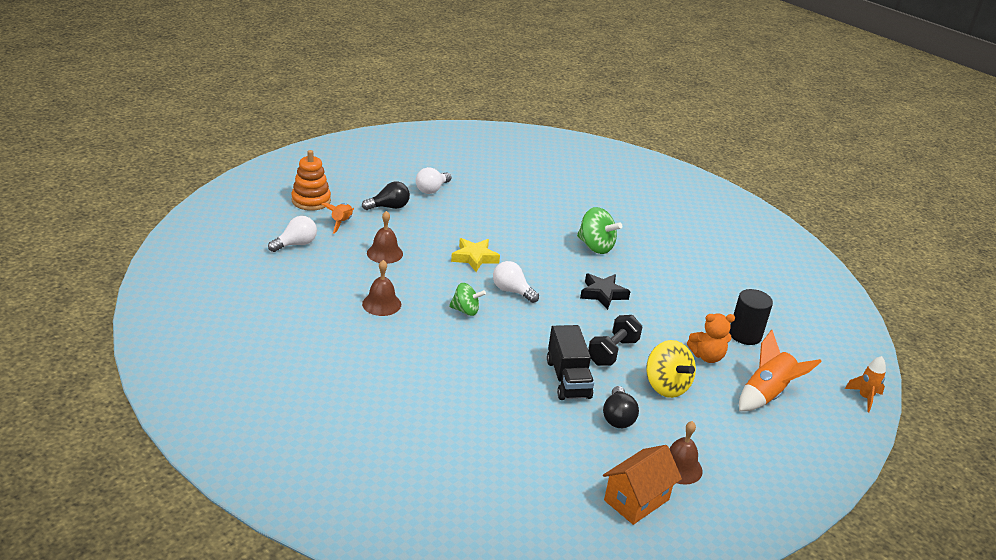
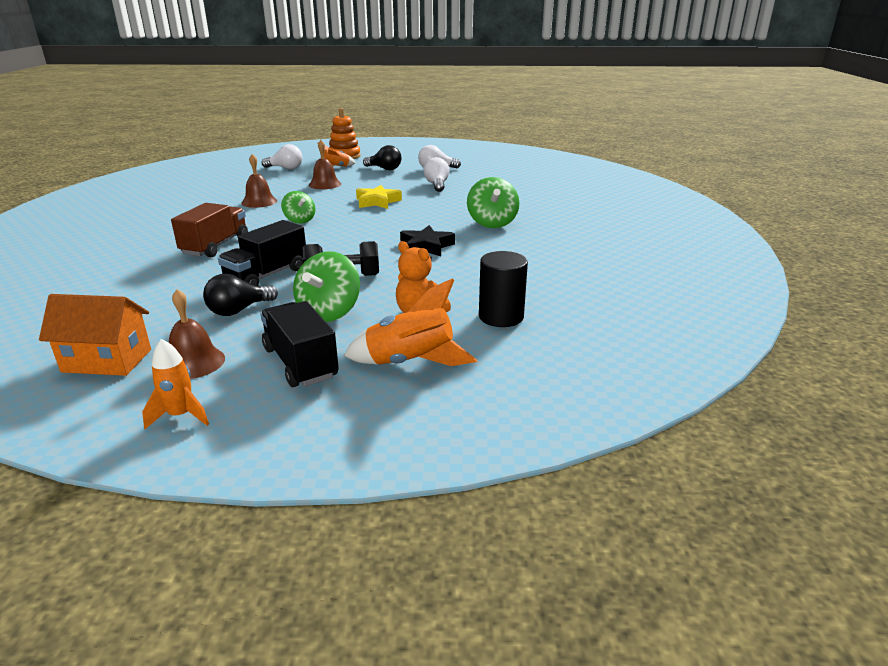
camera: 50 degrees right, 5 degrees down
(469, 373) = (215, 246): none -> brown truck
(512, 291) = (358, 223): white light bulb -> white light bulb (437, 185)
(666, 386) = (329, 312): yellow spinning top -> green spinning top
(725, 430) = (300, 363): none -> black truck
(864, 398) = (529, 425): orange rocket -> orange rocket (181, 416)

